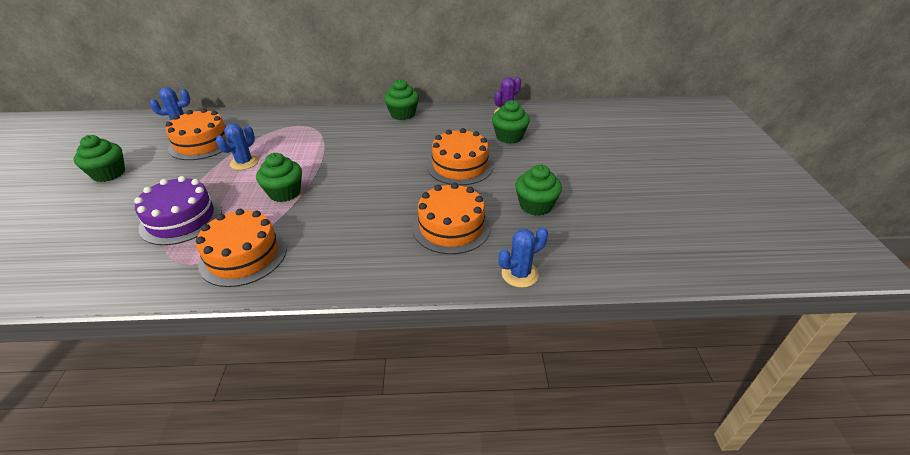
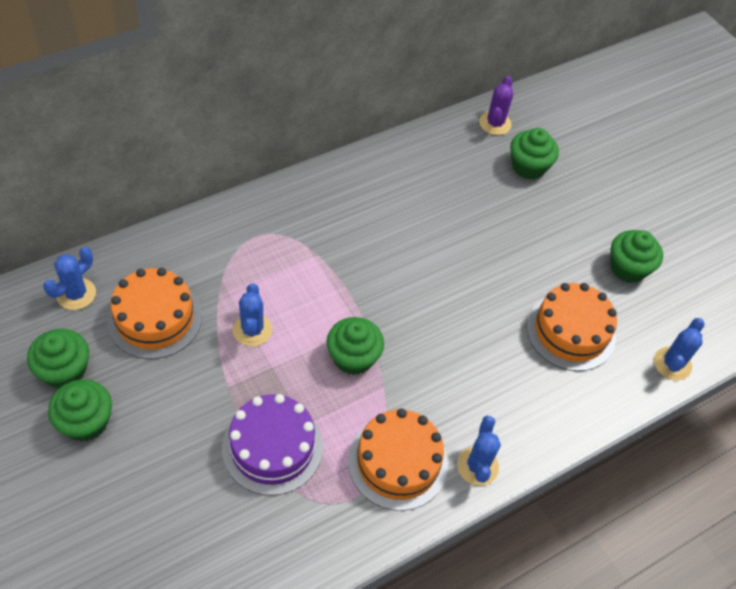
camera: 35 degrees left, 15 degrees up
(293, 279) = (477, 466): none -> blue cactus
(403, 114) = (372, 167): green cupcake -> green cupcake (64, 370)
(460, 165) = (511, 236): orange cake -> none

